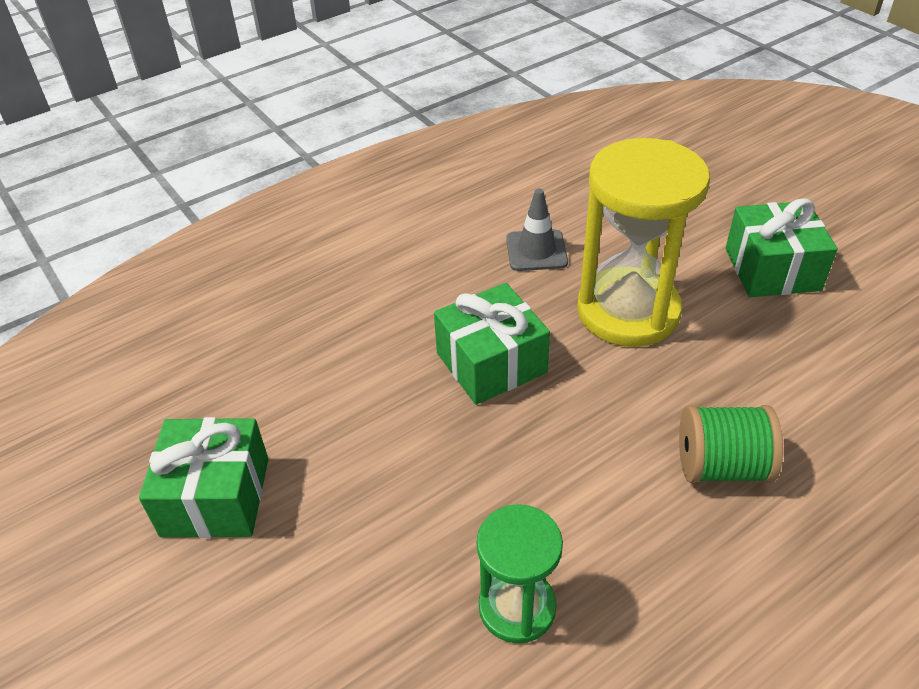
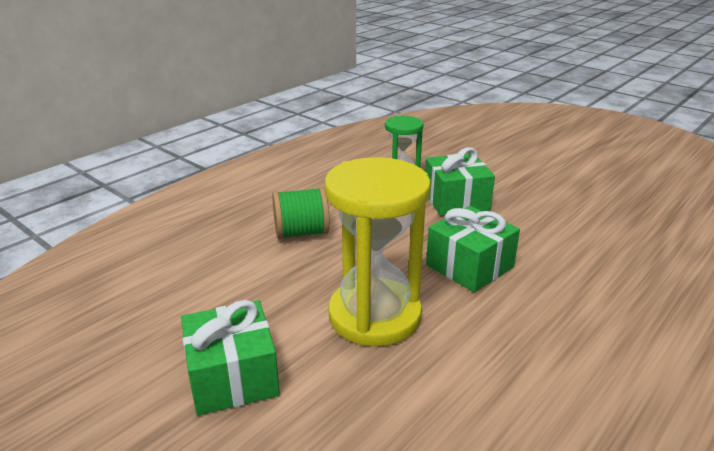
camera: 165 degrees right, 15 degrees down
(215, 496) = (578, 192): green gift -> green gift (456, 200)
(536, 251) = (482, 364): grey traffic cone -> none

